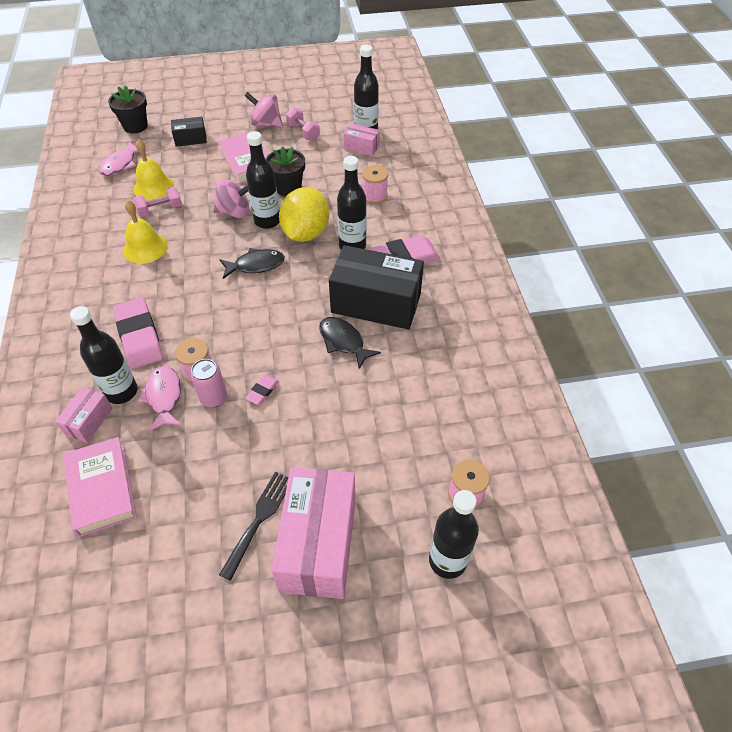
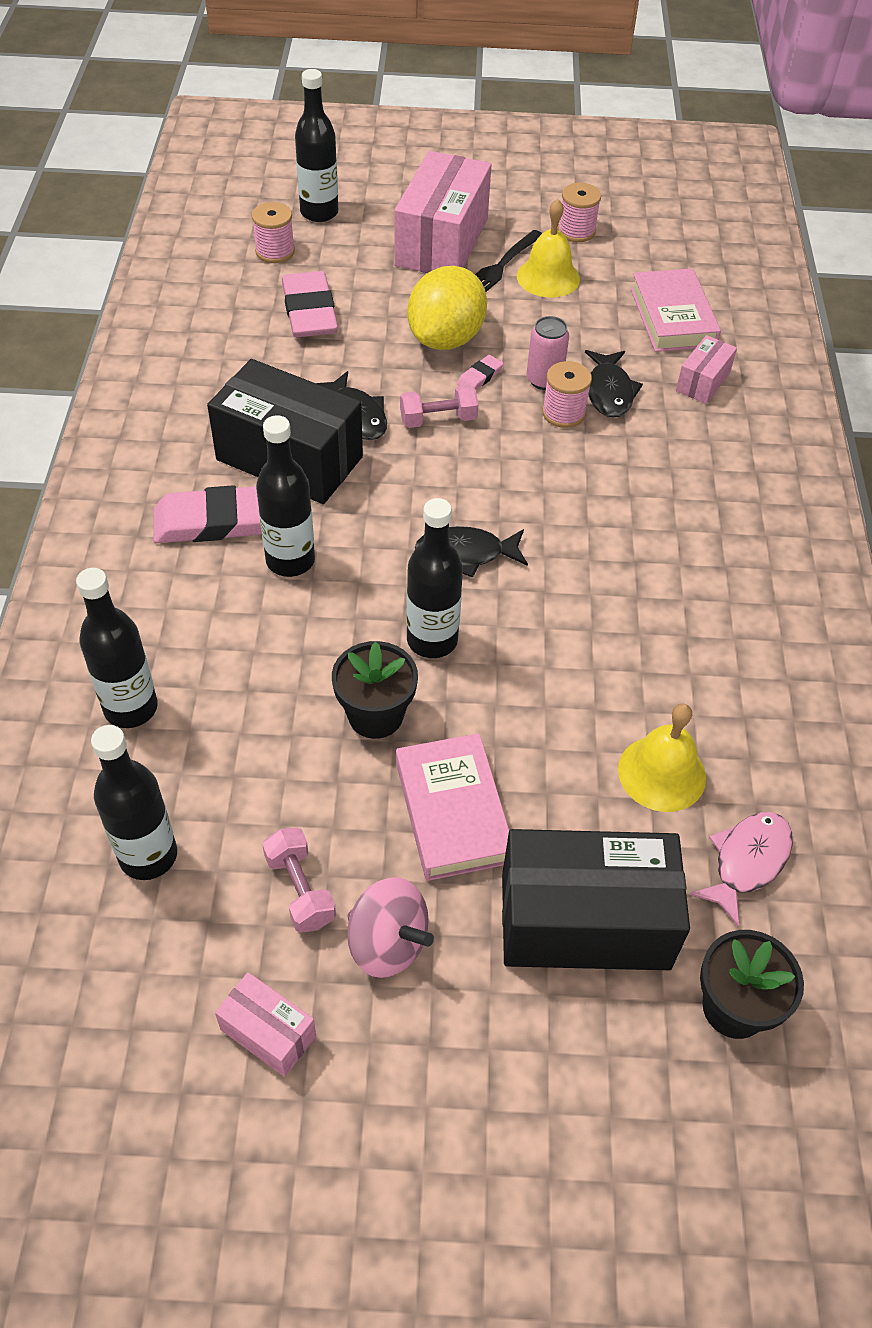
camera: 170 degrees left, 0 degrees up
(121, 392) = (666, 407): black bottle -> black bottle (131, 708)
(139, 336) = (652, 473): pink eraser -> pink eraser (309, 311)
(145, 248) = (662, 624): yellow bell -> yellow bell (548, 277)
(160, 209) = (642, 708): pink dumbbell -> pink dumbbell (438, 419)
(164, 397) = (609, 392): pink fish -> black fish
(190, 139) = (584, 921): black box -> black box, size x2.11
(234, 212) = (493, 672): pink spinning top -> none
(306, 233) = (366, 601): yellow lemon -> yellow lemon (446, 339)
(361, 147) = (179, 806): pink box -> pink box (268, 1032)
(374, 196) = (207, 661): pink spool -> pink spool (576, 231)

